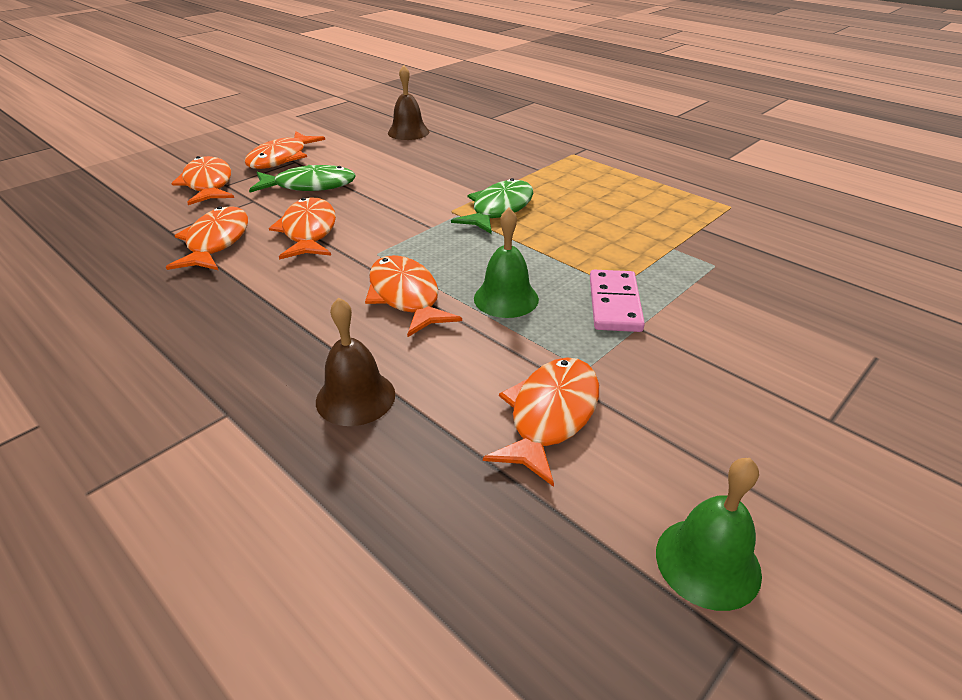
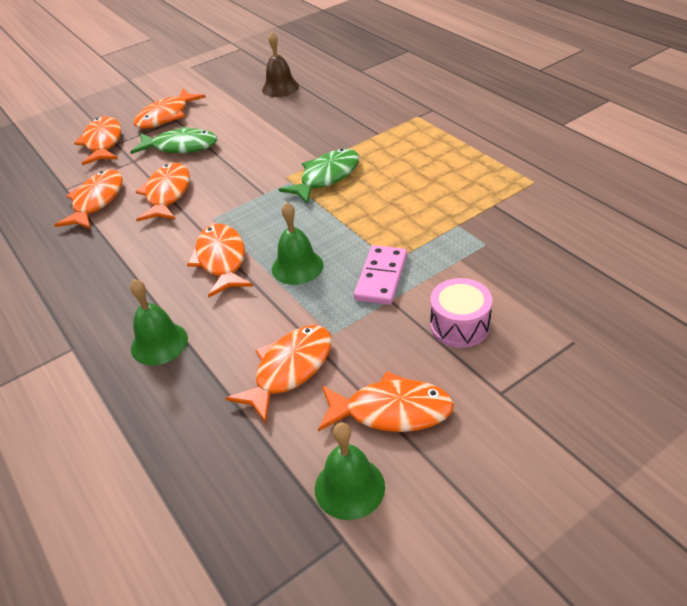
camera: 15 degrees right, 5 degrees up
(355, 397) = (159, 343): brown bell -> green bell
(709, 454) = (391, 411): none -> orange fish
(736, 349) = (459, 325): none -> pink drum

